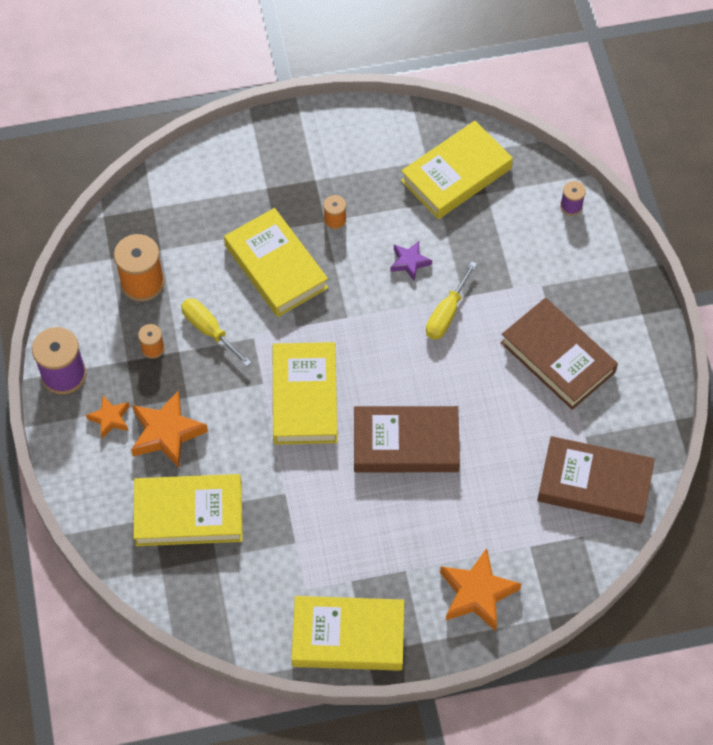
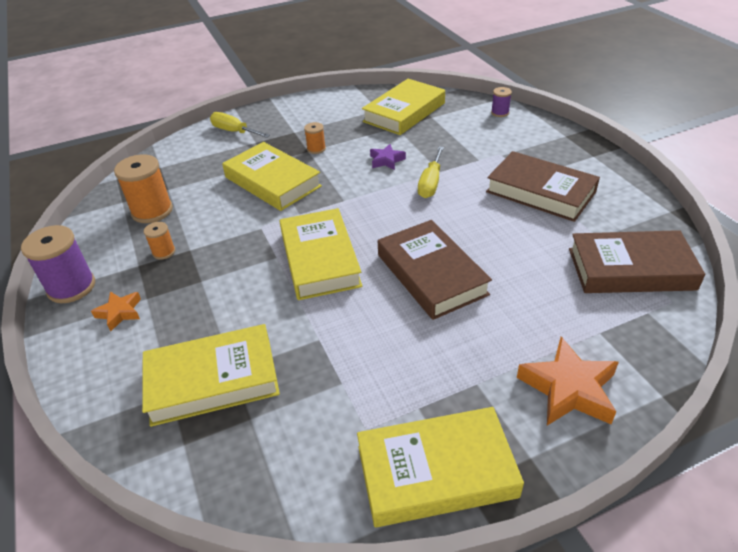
camera: 10 degrees left, 20 degrees down
(166, 433) = (182, 313): orange star -> none
(209, 330) = (218, 230): yellow screwdriver -> yellow screwdriver (234, 131)
(406, 443) = (431, 274): brown book -> brown book turned 75 degrees clockwise

